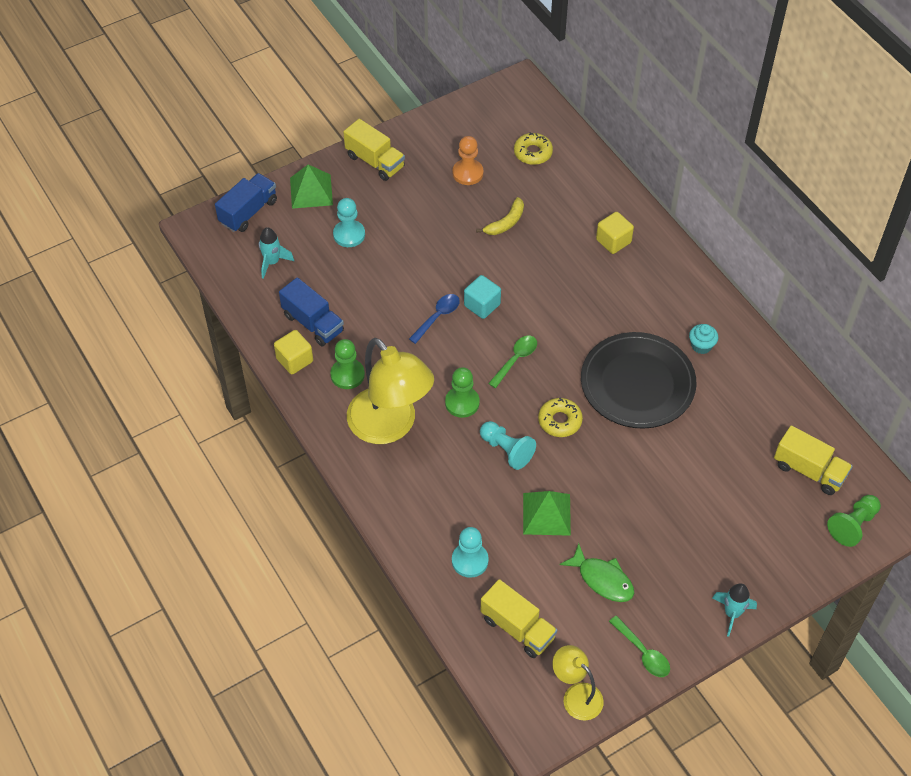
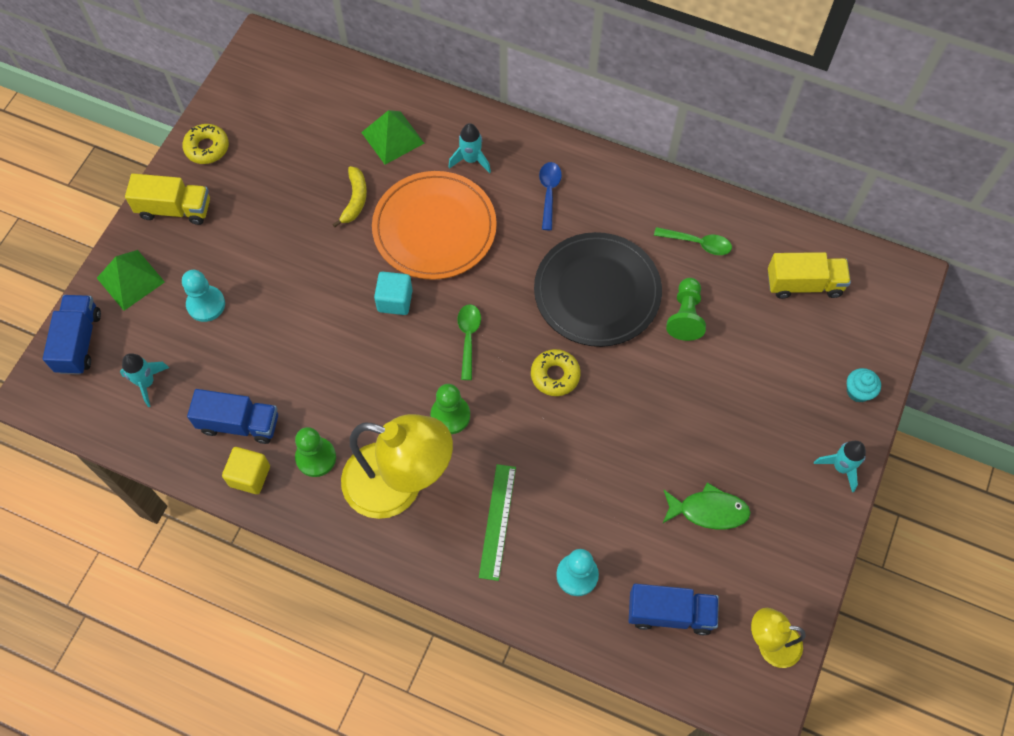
camera: 35 degrees left, 10 degrees up
(437, 317) = (360, 339): blue spoon -> blue spoon (549, 192)
(441, 491) = (497, 521): none -> green ruler
(467, 173) = (279, 168): orange pawn -> none
(506, 450) = (528, 437): turquoise pawn -> none
(517, 628) = (670, 613): yellow truck -> blue truck
(533, 153) = (328, 111): yellow donut -> yellow donut (207, 148)
(546, 514) = (611, 478): green pyramid -> green pyramid (392, 137)
(549, 273) = (434, 228): none -> orange plate
(613, 241) = (471, 160): yellow cube -> turquoise rocket
(643, 652) = (795, 559): green spoon -> green spoon (698, 243)
(701, 346) = (626, 219): turquoise cupcake -> turquoise cupcake (858, 391)
(853, 525) = (876, 313): green pawn -> green pawn (685, 316)

